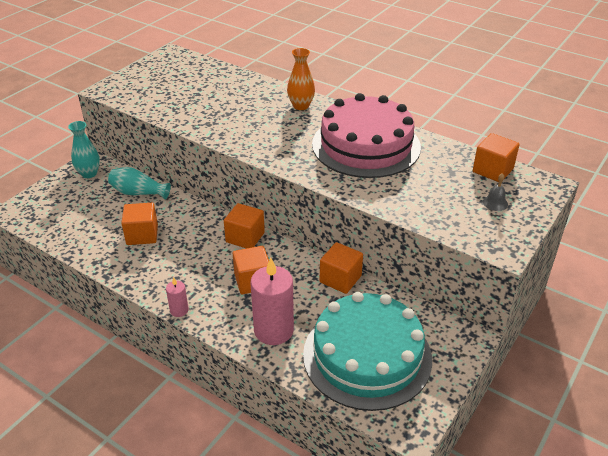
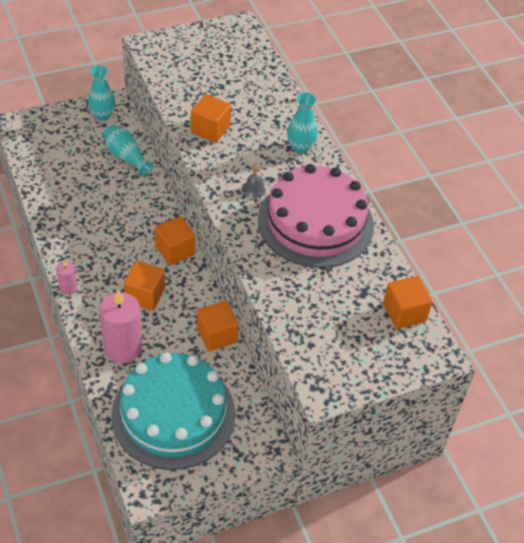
camera: 30 degrees right, 10 degrees up
(142, 235) = (96, 201): orange cube -> orange cube (210, 129)
(301, 106) = (300, 147): orange vase -> turquoise vase
(495, 203) = (368, 345): grey bell -> grey bell (253, 189)

